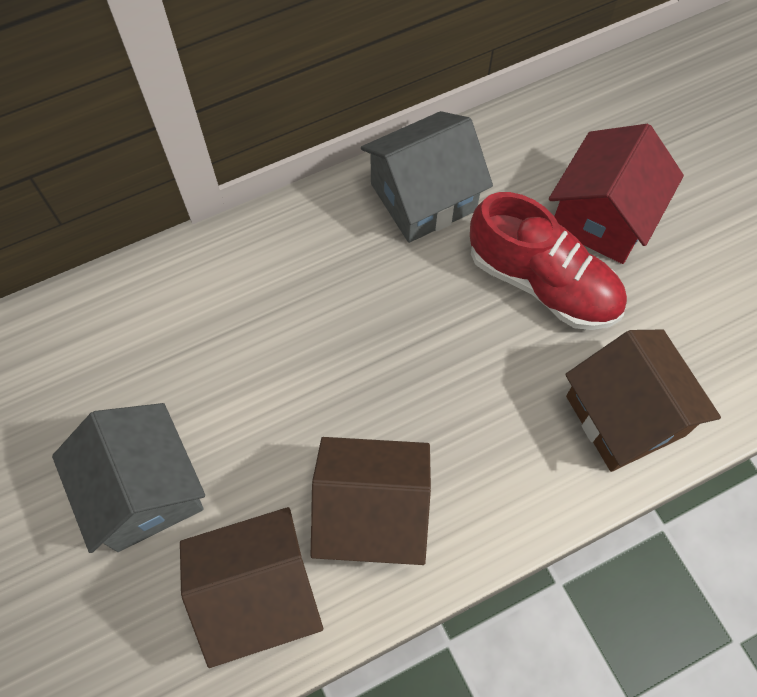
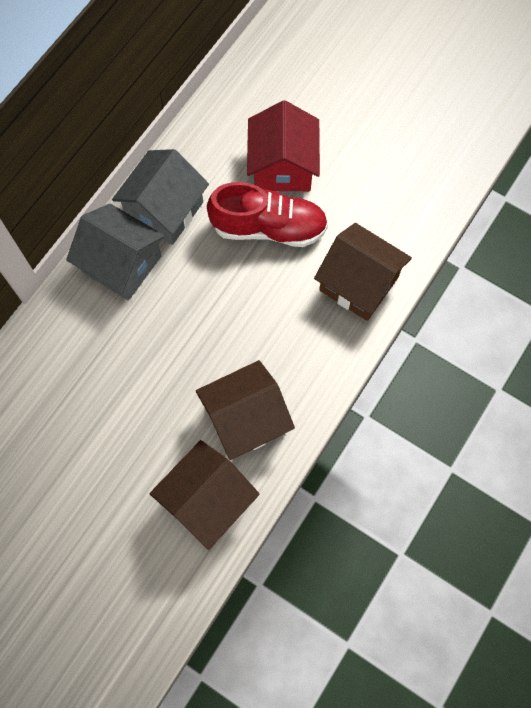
camera: 30 degrees left, 5 degrees up
(144, 491) = (102, 482): grey house -> grey house (122, 264)

